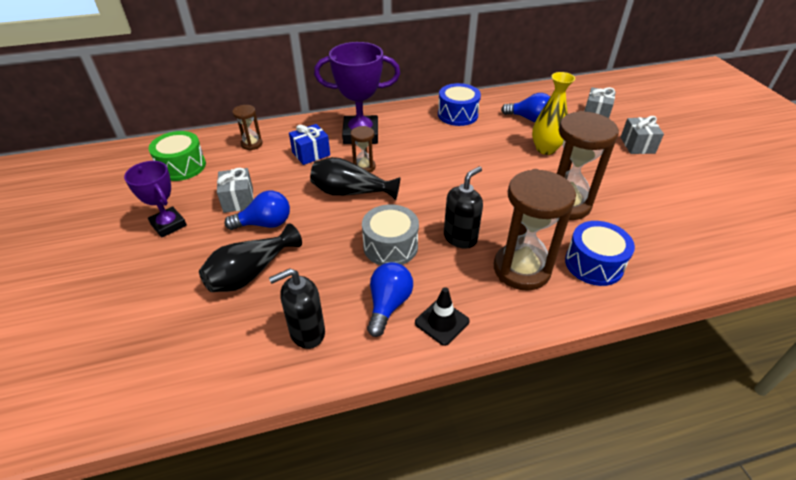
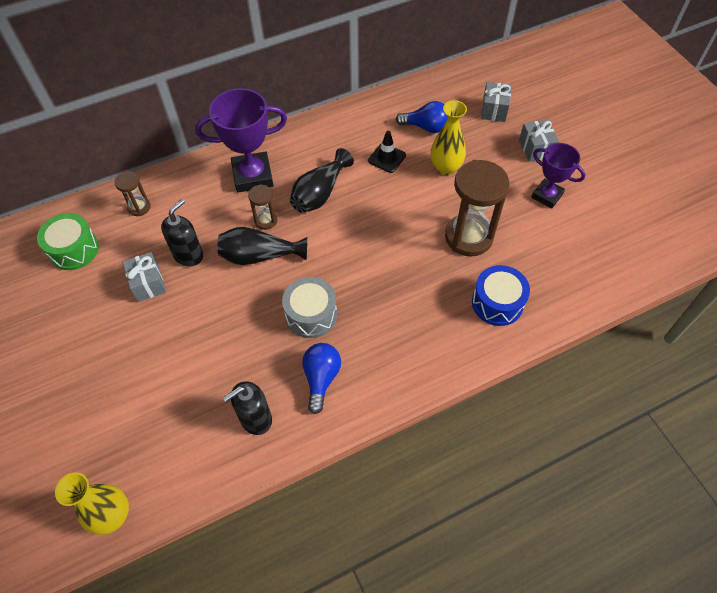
camera: 10 degrees left, 15 degrees up
(117, 405) = (112, 515): none -> yellow vase
(168, 225) = (87, 326): purple trophy -> purple trophy (547, 196)
(251, 273) = (187, 367): black vase -> black vase (320, 193)
(265, 224) = (184, 308): blue light bulb -> none
(311, 154) = (206, 211): blue gift -> none
(442, 322) = (370, 387): black traffic cone -> black traffic cone (387, 158)
(457, 115) = (350, 131): blue drum -> none
(460, 238) = (374, 294): black soap dispenser -> black soap dispenser (188, 255)
(521, 269) = (434, 320): brown hourglass -> none

